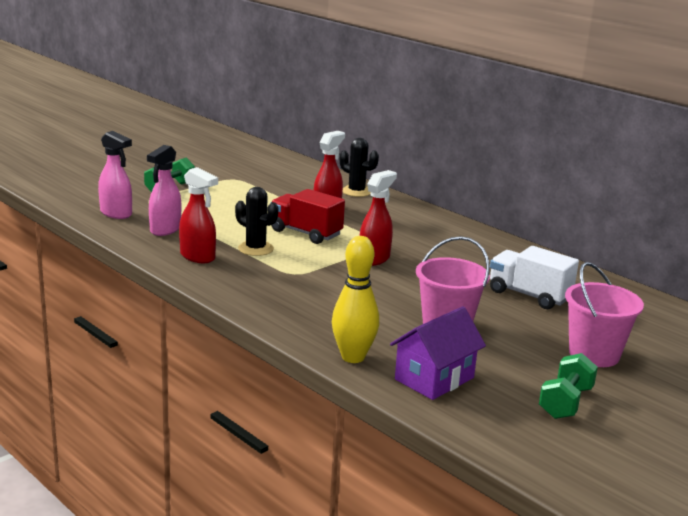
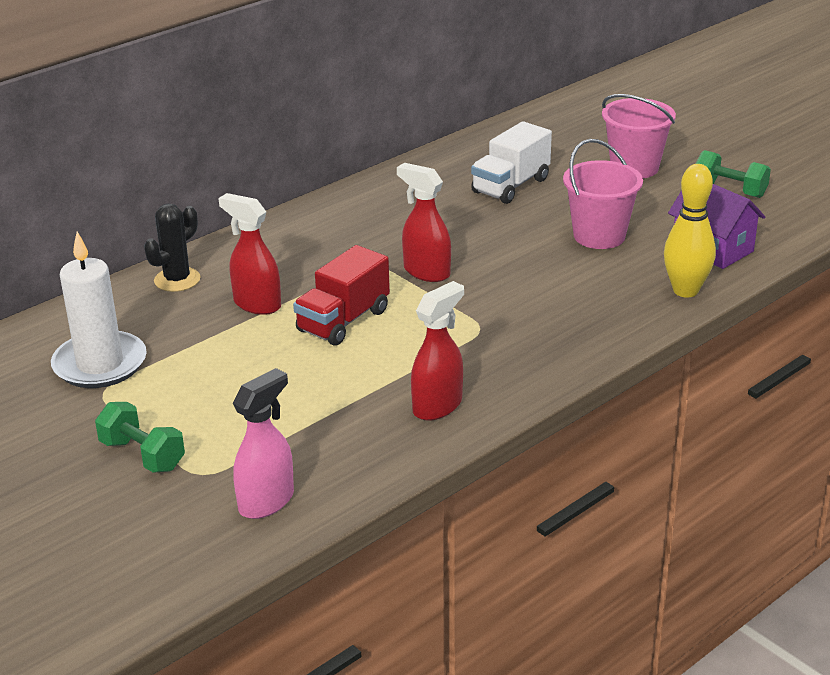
camera: 85 degrees left, 10 degrees up
(165, 230) = (337, 444): pink spray bottle -> none
(255, 249) = (403, 359): black cactus -> none
(261, 177) = (100, 364): none -> white candle

